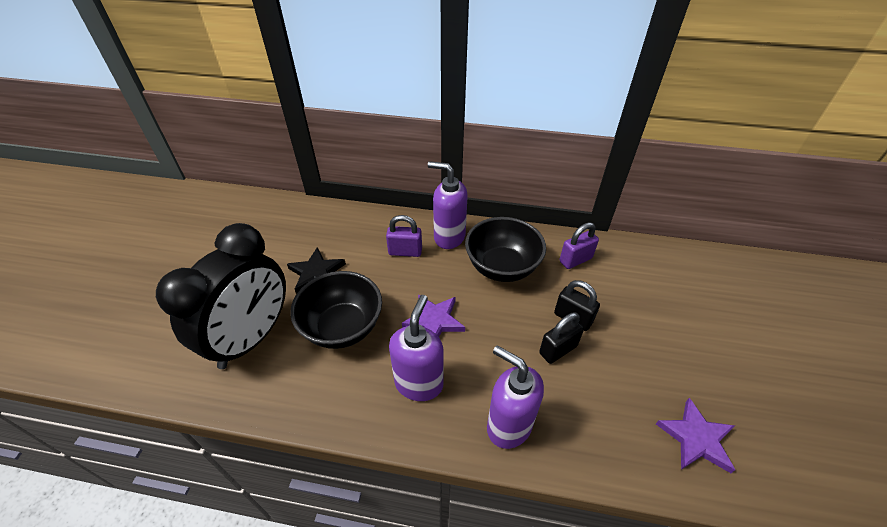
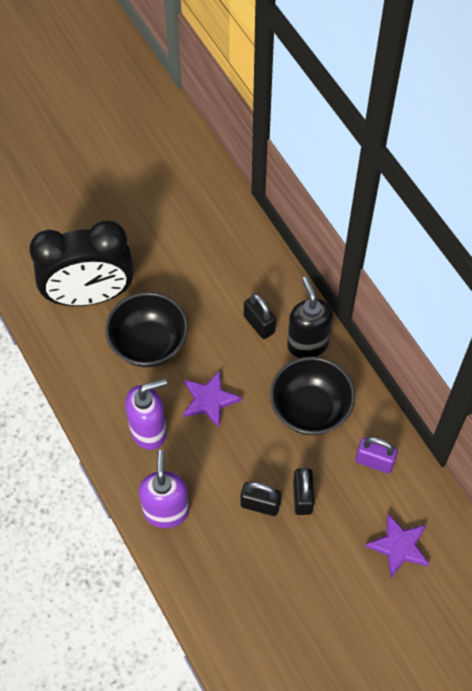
camera: 50 degrees right, 15 degrees up
(316, 273) = (179, 281): black star -> none
(405, 251) = (259, 324): purple padlock -> black padlock
(449, 237) = (307, 344): purple soap dispenser -> black soap dispenser
(696, 438) = (261, 641): purple star -> purple star (399, 546)

